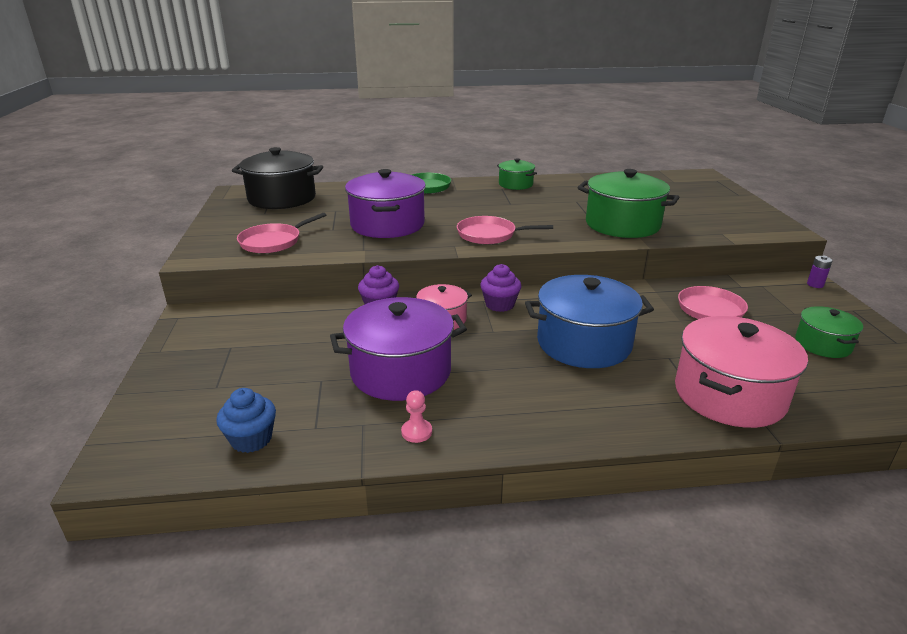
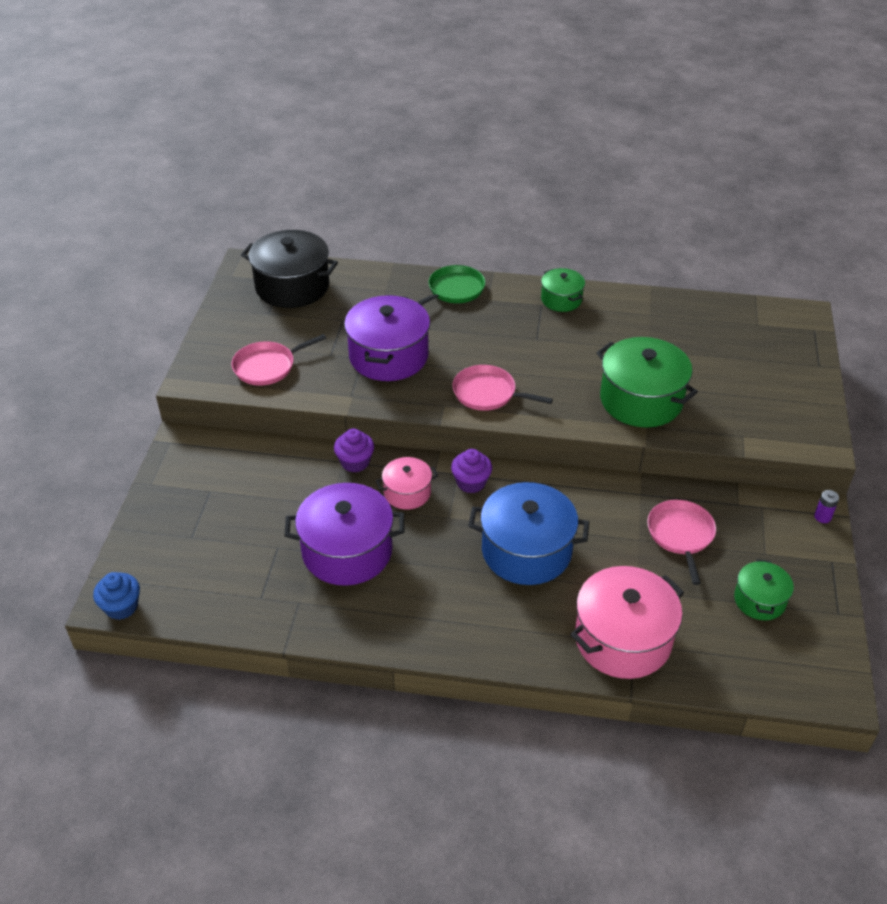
camera: 15 degrees right, 15 degrees up
(251, 439) = (210, 599): blue cupcake -> blue cupcake (121, 607)
(416, 432) = (338, 620): pink pawn -> none

